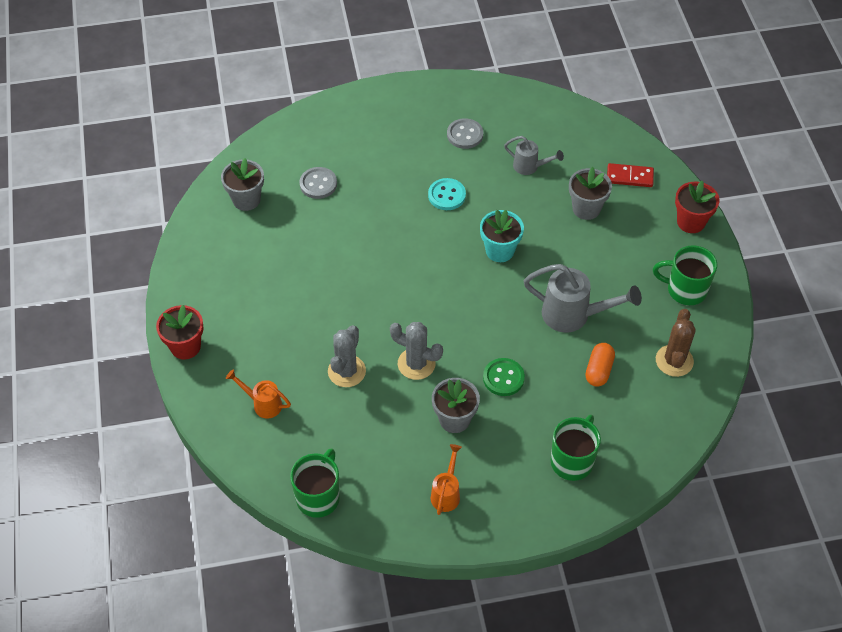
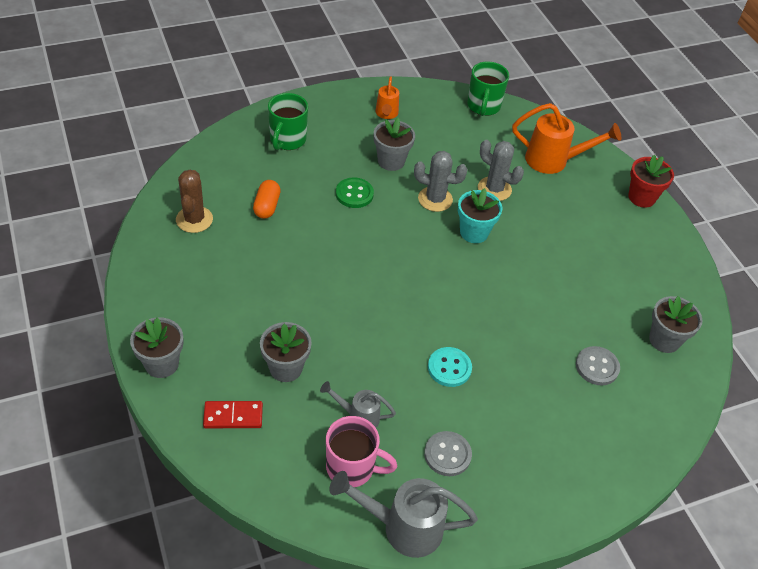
camera: 165 degrees right, 5 degrees down
(263, 404) = (554, 161): orange watering can -> orange watering can, size x1.73
(346, 371) = (494, 189): grey cactus -> grey cactus turned 60 degrees counterclockwise
(499, 250) = (377, 309): turquoise flower pot -> turquoise flower pot (474, 232)
(539, 134) = (352, 467): none -> pink mug
(574, 315) = (293, 252): grey watering can -> grey watering can (402, 527)
(685, 290) = (176, 286): green mug -> none
(691, 222) = (162, 364): red flower pot -> grey flower pot

